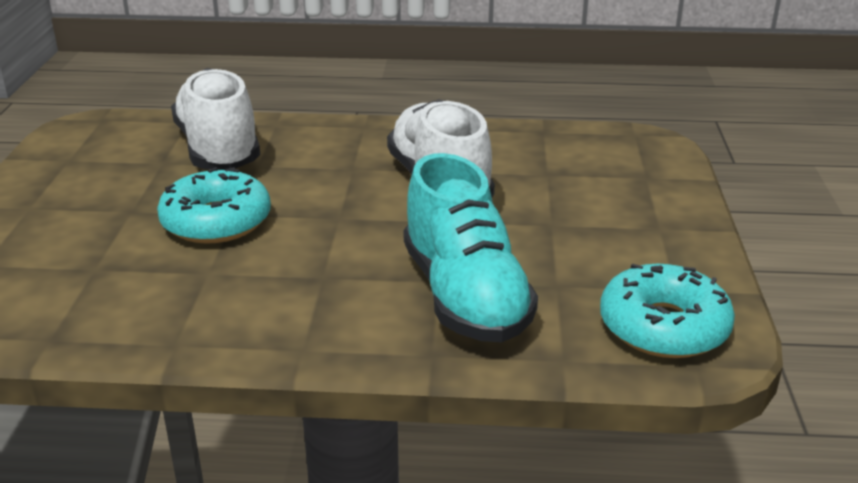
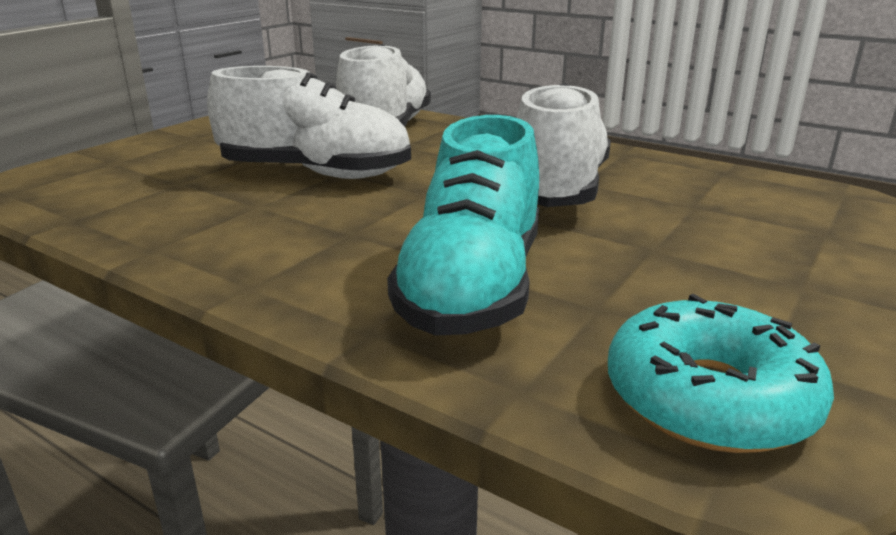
camera: 30 degrees right, 5 degrees down
(216, 221) = (316, 173): turquoise donut -> white shoe

